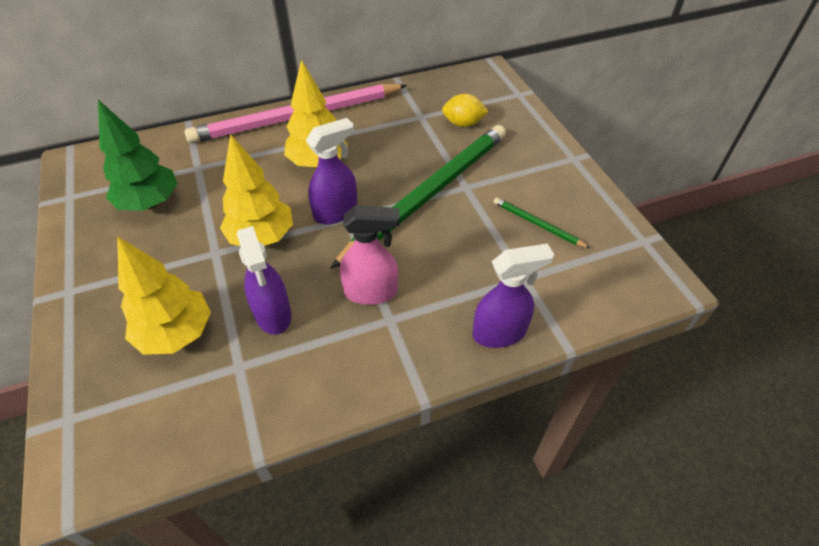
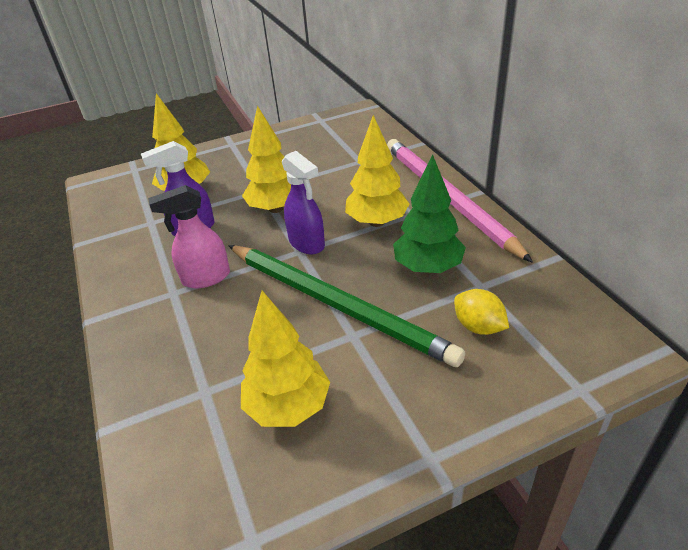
camera: 90 degrees right, 10 degrees down
(150, 203) = (315, 151): green tree -> green tree (428, 267)
(371, 292) = (205, 278): pink spray bottle -> pink spray bottle turned 75 degrees clockwise
(463, 123) = (478, 326): yellow lemon -> yellow lemon turned 45 degrees counterclockwise
(500, 332) = (138, 371): purple spray bottle -> none
(537, 224) = (288, 407): green pencil -> yellow tree

